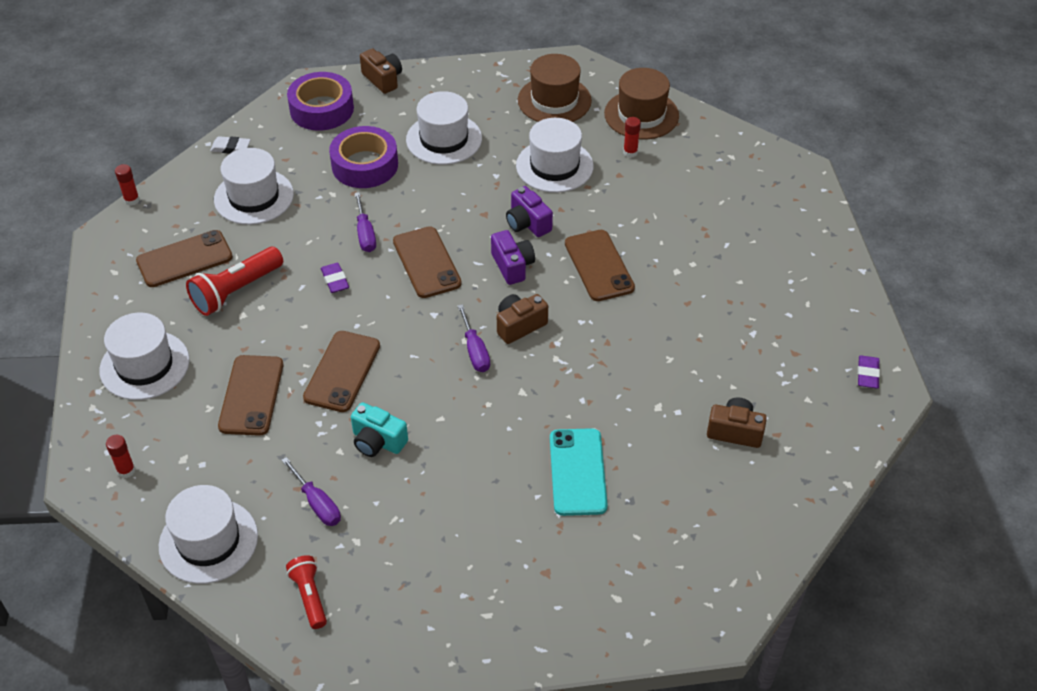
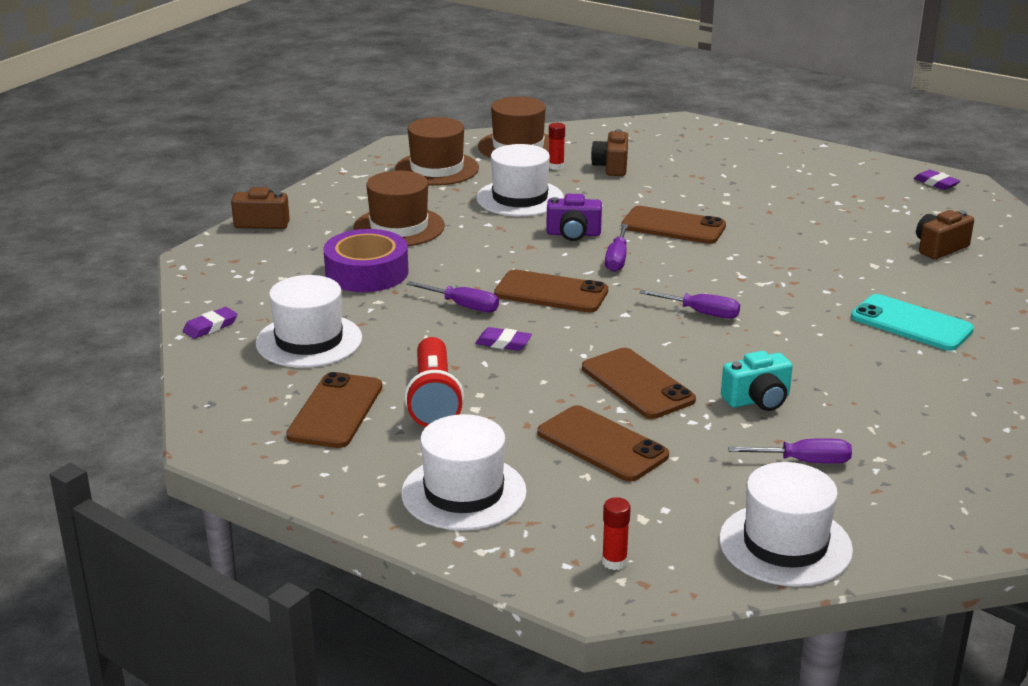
camera: 50 degrees left, 20 degrees down
(132, 200) = (184, 409): red glue stick -> none
(231, 147) = (210, 326): white eraser -> purple eraser
(309, 596) = (928, 511): red flashlight -> none
(321, 109) = (246, 263): purple tape -> none
(444, 139) = (399, 227): white hat -> brown hat
(512, 266) = (617, 259): purple camera -> purple screwdriver
(519, 325) = (697, 283): brown camera -> brown camera (611, 167)

